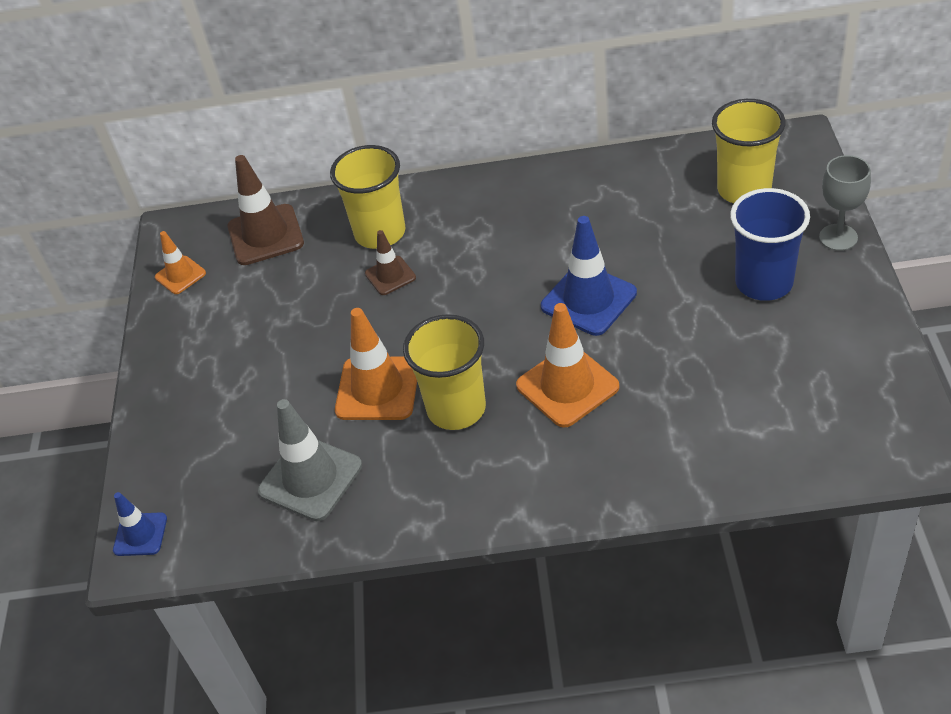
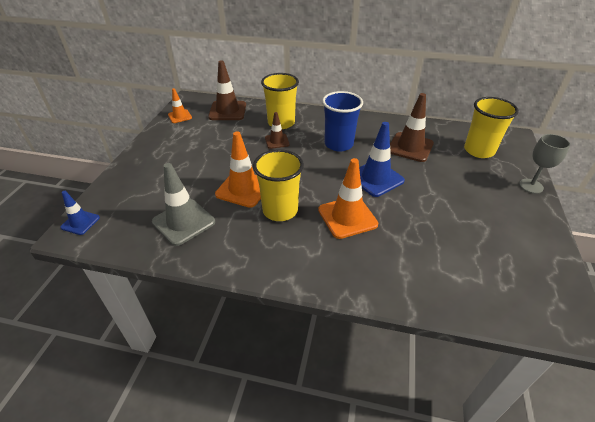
camera: 10 degrees right, 5 degrees down
(627, 217) = (410, 147): none -> brown traffic cone
(764, 282) = (480, 196): blue cup -> blue cup (338, 144)

